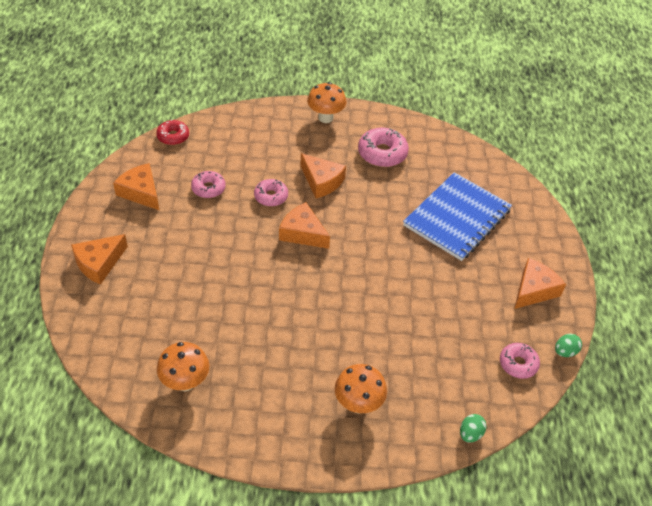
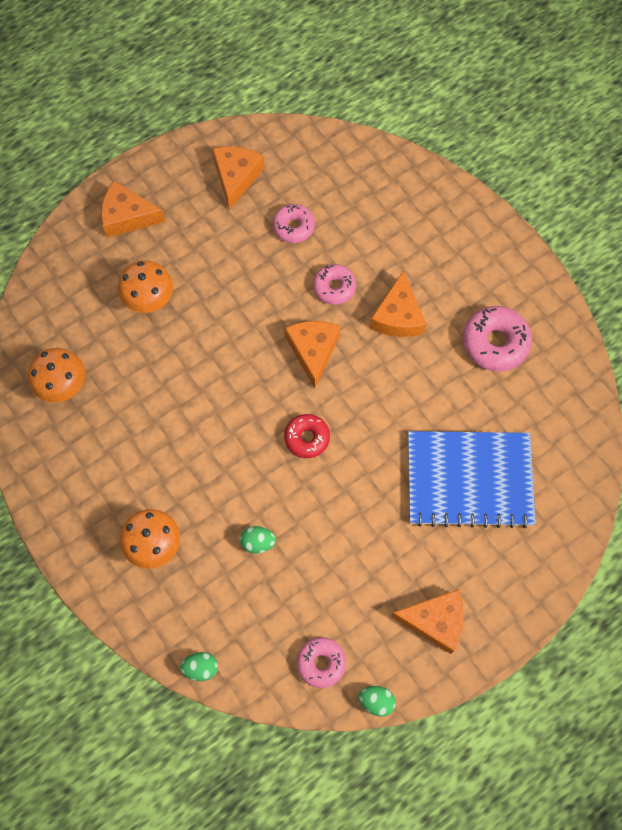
camera: 55 degrees right, 20 degrees up
(173, 136) = (331, 142): red donut -> red donut (307, 438)
(325, 118) = (495, 251): orange mushroom -> orange mushroom (150, 301)
(407, 344) = (258, 542): none -> green egg

